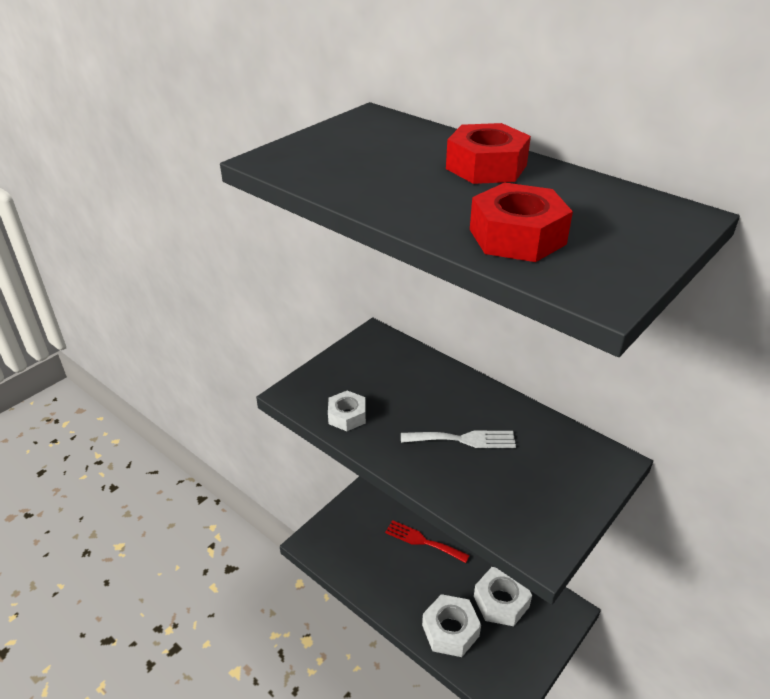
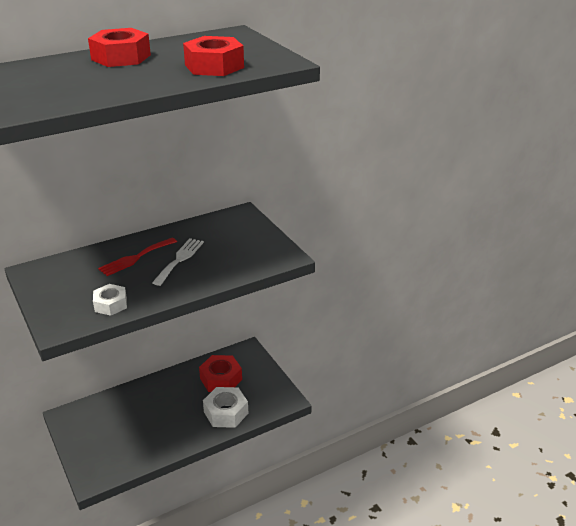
camera: 70 degrees left, 5 degrees down
(423, 541) = (144, 404): red fork -> red fork (135, 258)
(501, 601) = (221, 379): white nut -> red nut

